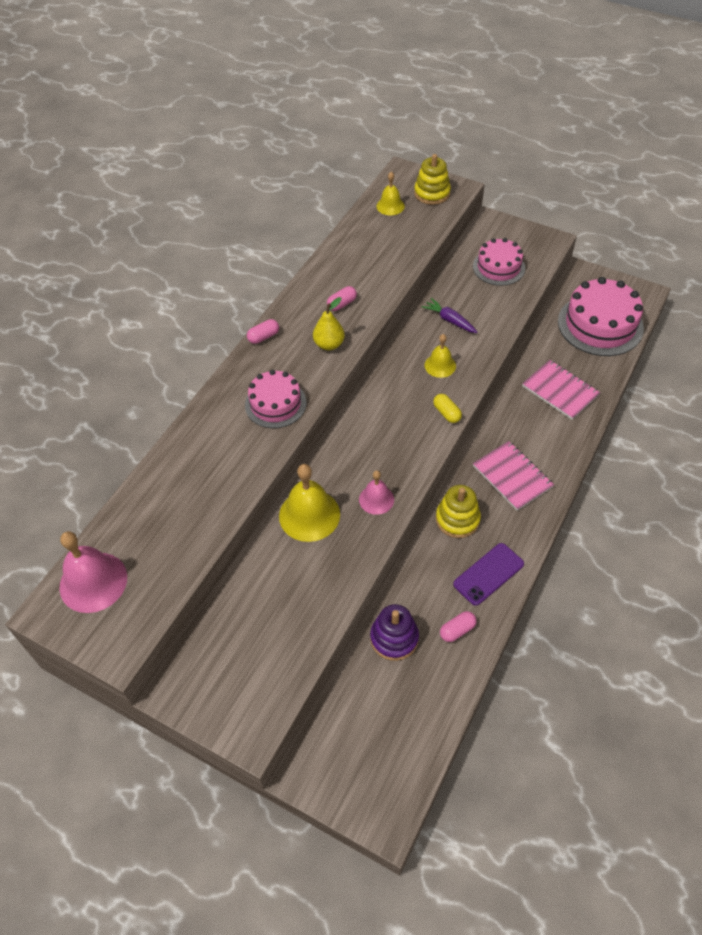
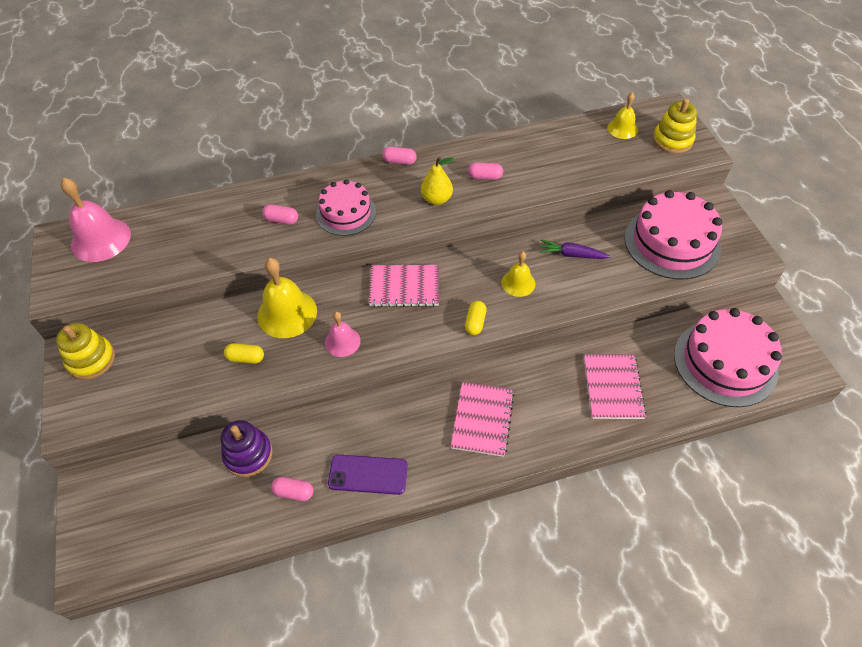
camera: 45 degrees right, 0 degrees up
(232, 446) = (281, 220): none -> pink capsule
(322, 570) = (246, 358): none -> yellow capsule
(369, 428) = (404, 287): none -> pink notebook
(450, 320) = (572, 255): purple carrot -> purple carrot turned 75 degrees counterclockwise
(457, 519) = (399, 413): yellow stacking toy -> yellow stacking toy (91, 360)
(498, 267) = (672, 242): pink cake -> pink cake, size x1.59

